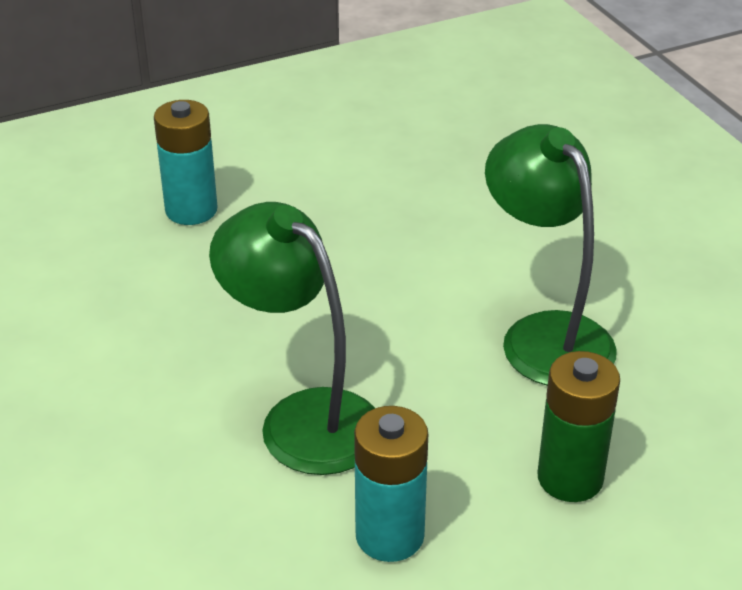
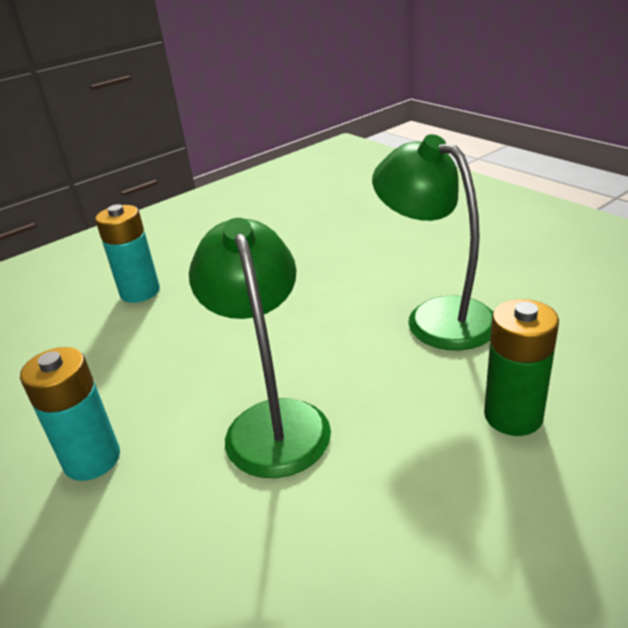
camera: 10 degrees left, 5 degrees down
(303, 418) = (273, 421): green lamp -> green lamp turned 45 degrees clockwise
(389, 536) = (386, 505): turquoise battery -> turquoise battery (92, 459)

